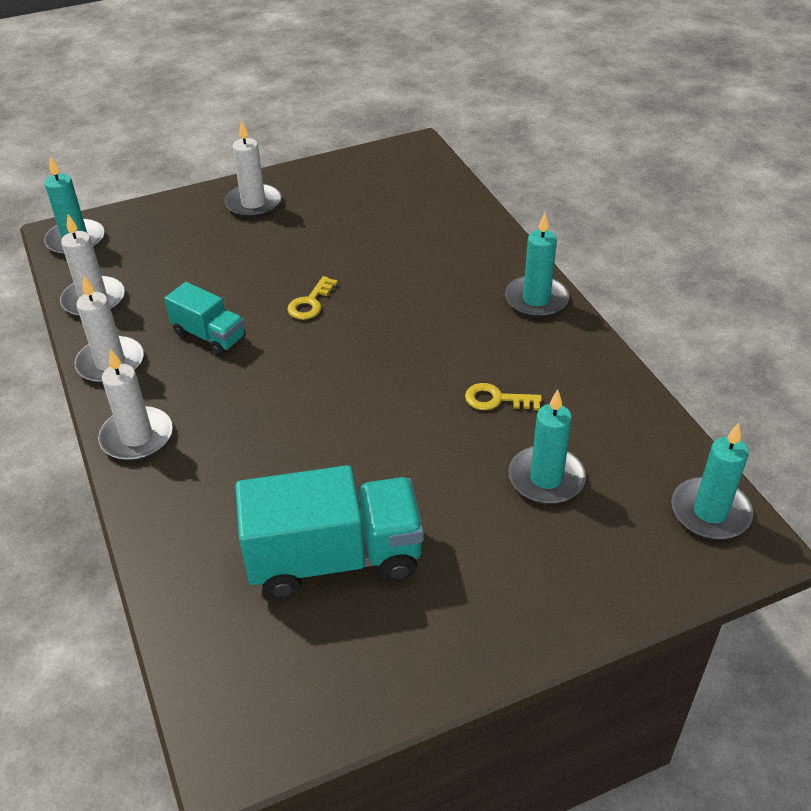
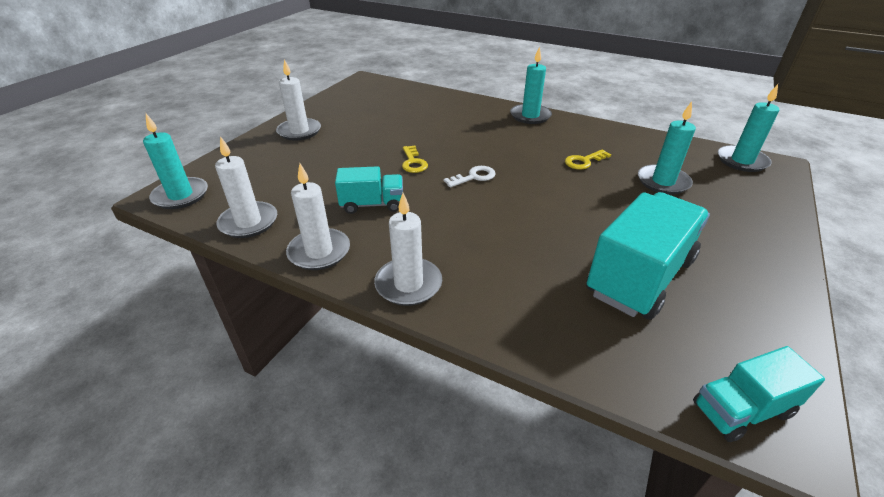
camera: 40 degrees left, 5 degrees down
(229, 712) = (742, 410): none -> turquoise truck
(345, 354) = (474, 177): none -> white key

